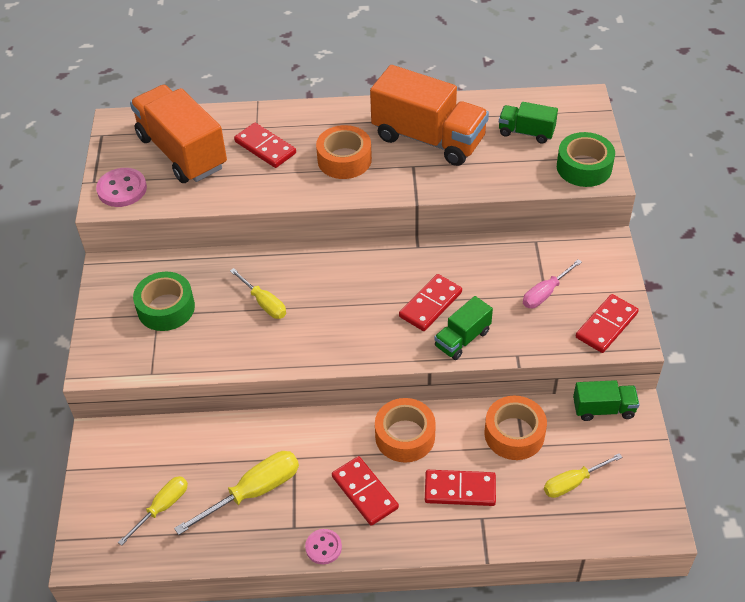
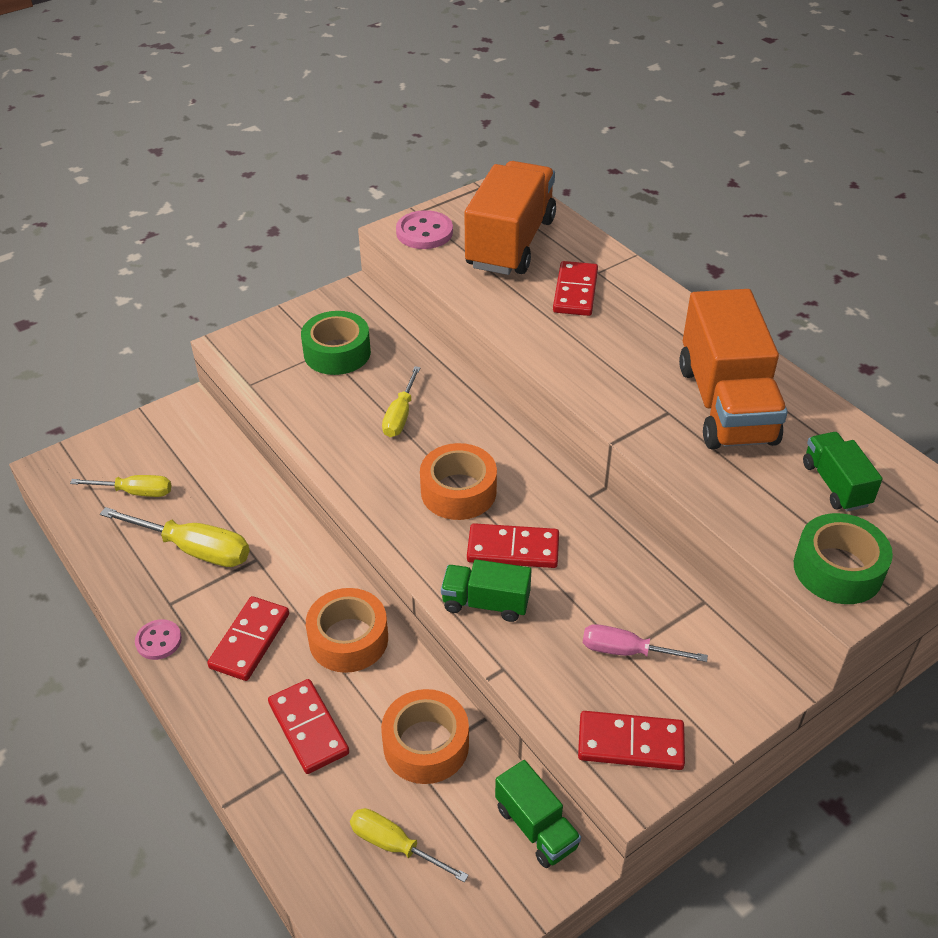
camera: 55 degrees right, 5 degrees down
(344, 160) = (619, 355): orange tape -> orange tape (458, 491)

